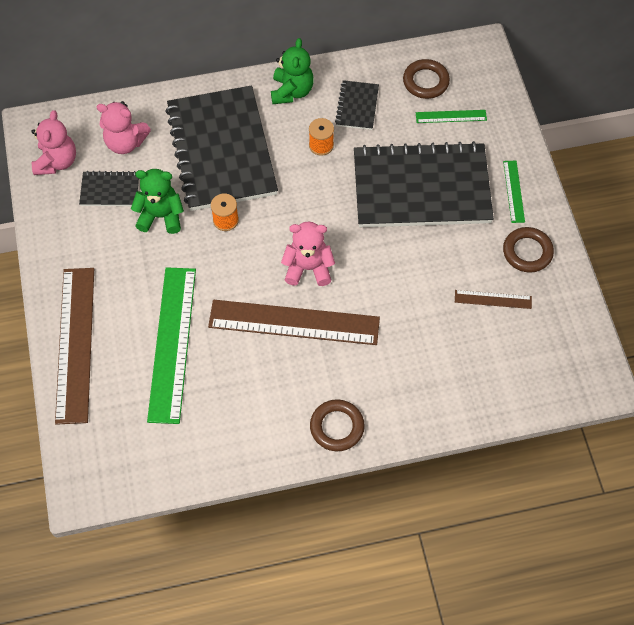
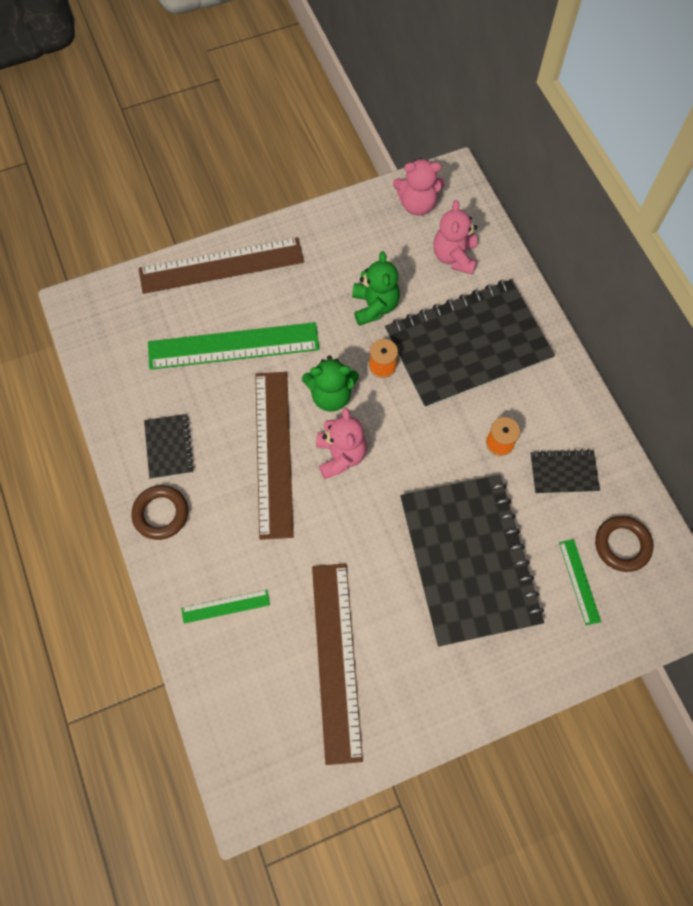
camera: 80 degrees right, 5 degrees up
(110, 190) = (395, 256): black notebook -> black notebook (169, 447)
(292, 91) = (564, 400): green teddy bear -> green teddy bear (331, 395)
(493, 299) = (336, 660): brown ruler -> brown ruler, size x2.18
(513, 191) = (489, 669): green ruler -> green ruler (225, 606)
(527, 252) = (407, 695): brown ring -> none

